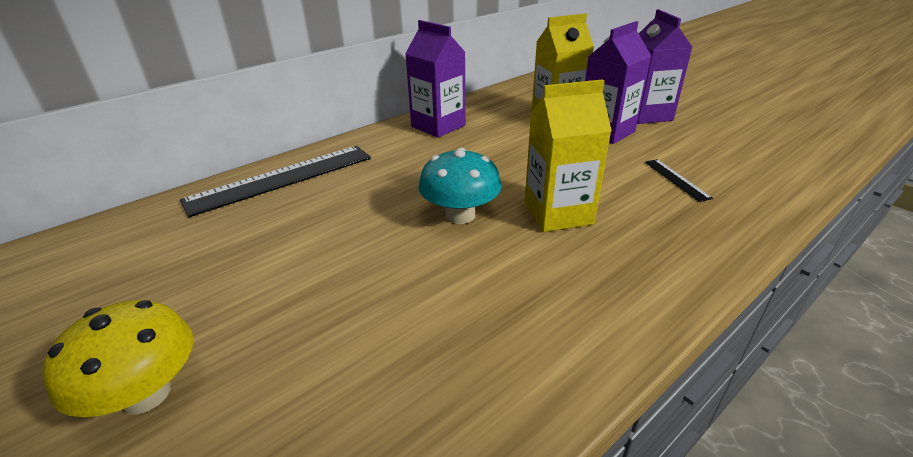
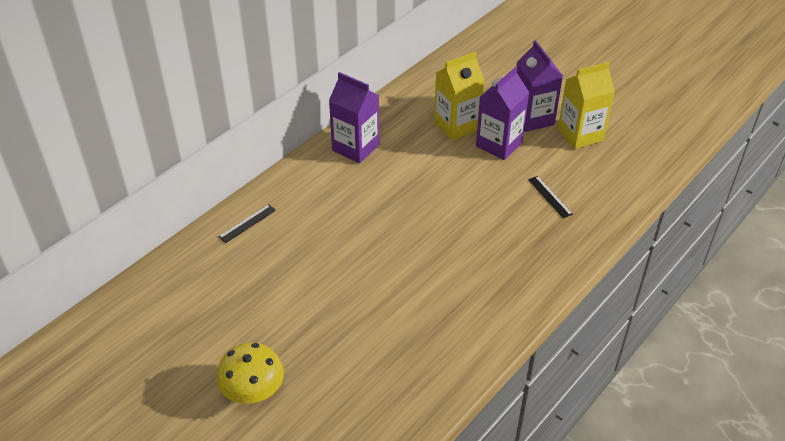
camera: 10 degrees left, 10 degrees up
(281, 178) = (247, 223): black ruler -> black ruler, size x0.44
(460, 215) = (397, 247): turquoise mushroom -> none
(558, 213) = (465, 239): yellow carton -> yellow carton (580, 135)

